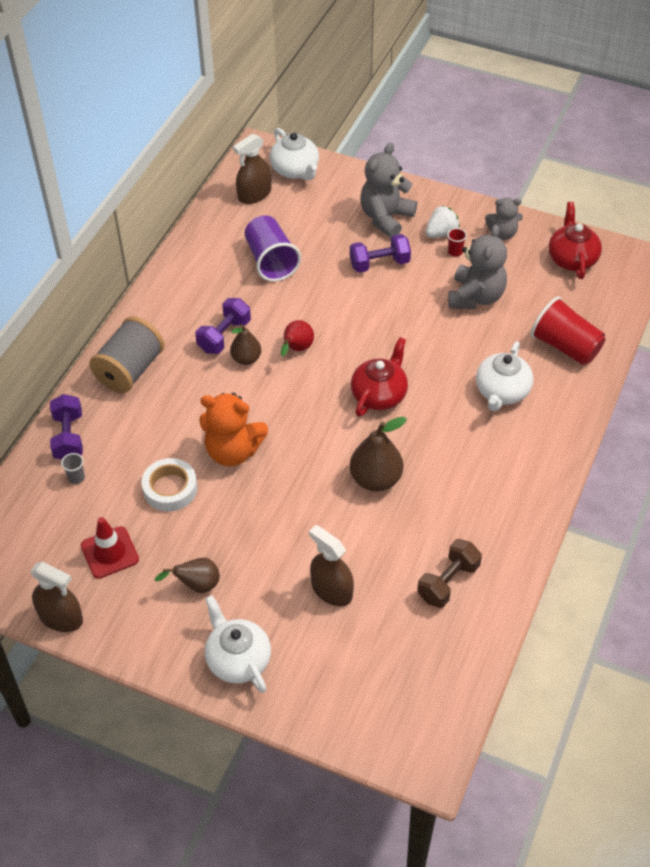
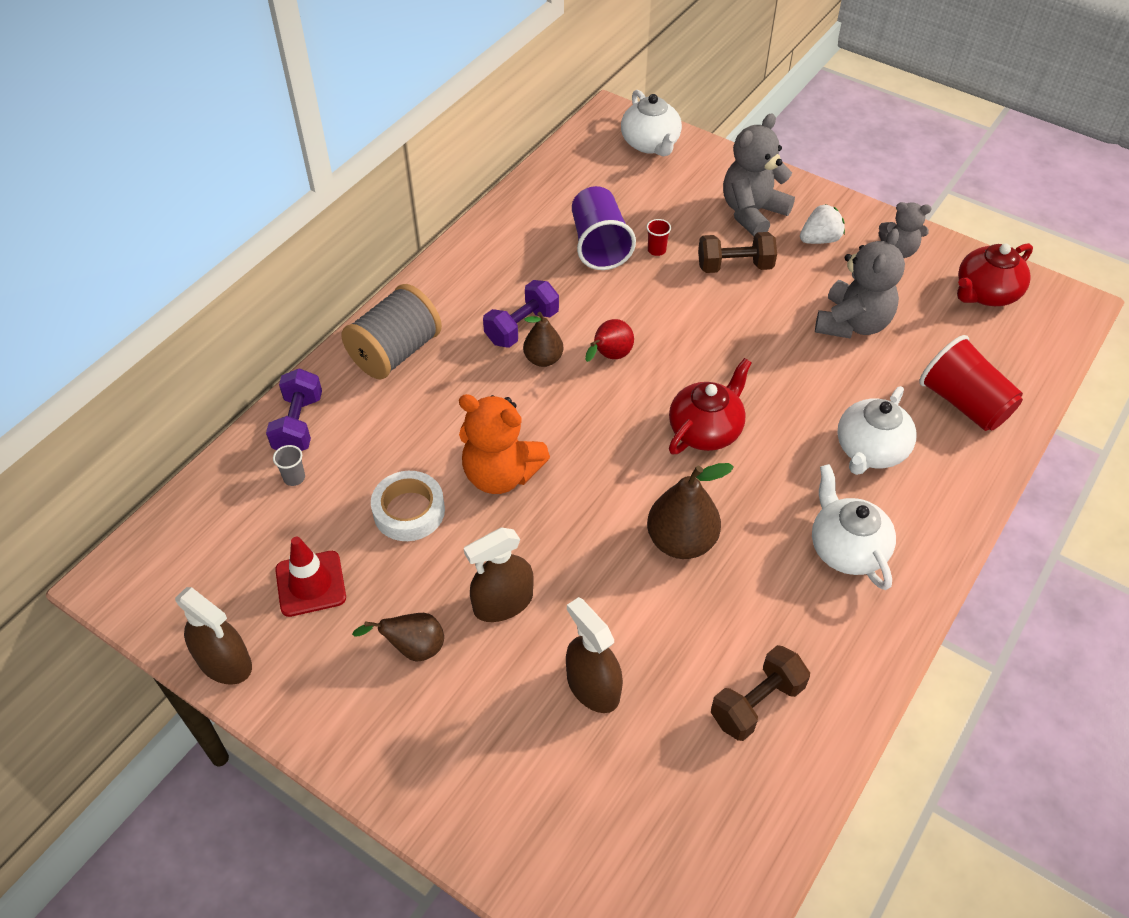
camera: 10 degrees right, 0 degrees up
(238, 659) = (444, 765): white teapot -> white teapot (846, 549)
(254, 194) = (595, 165): brown spray bottle -> brown spray bottle (503, 603)
(379, 264) = (734, 266): purple dumbbell -> brown dumbbell
(455, 252) = (834, 265): red cup -> red cup (656, 250)
(572, 259) = (985, 293): red teapot -> red teapot turned 135 degrees counterclockwise

